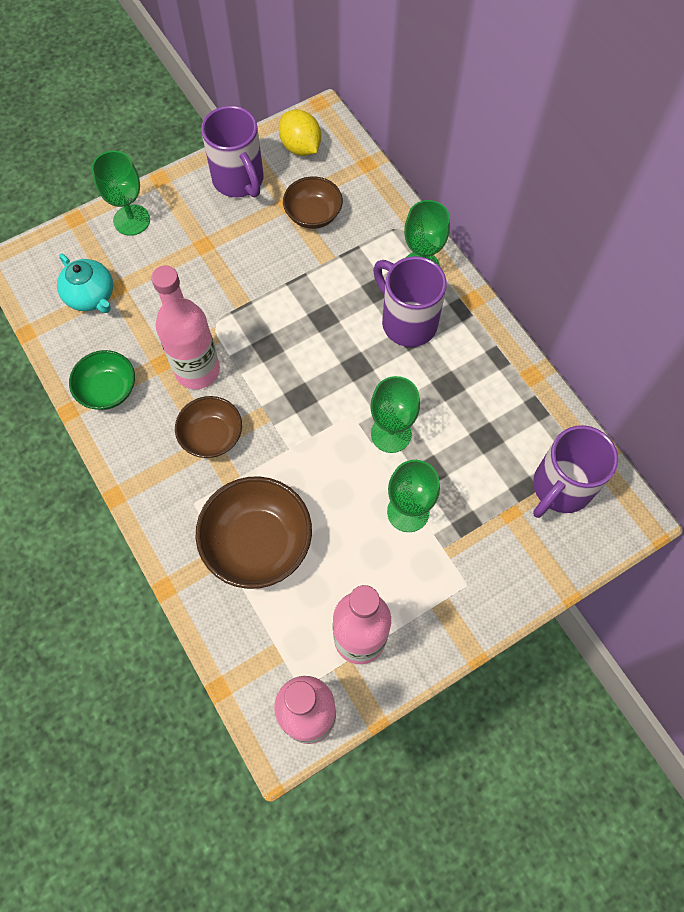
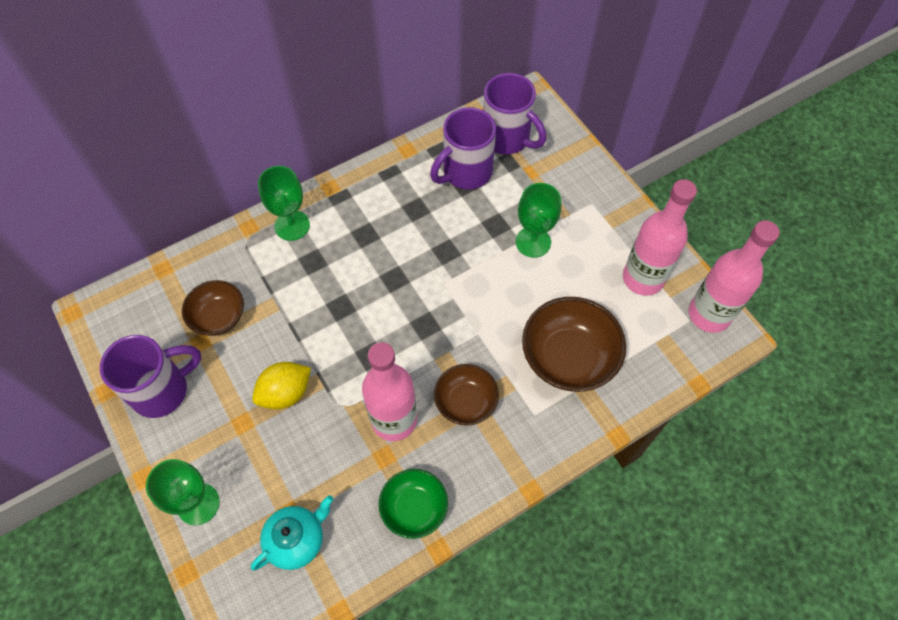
camera: 90 degrees left, 5 degrees down
(301, 147) = (129, 330): yellow lemon -> yellow lemon (285, 393)
(391, 434) = (462, 253): green goblet -> none
(407, 321) = (350, 238): purple mug -> purple mug (465, 173)

